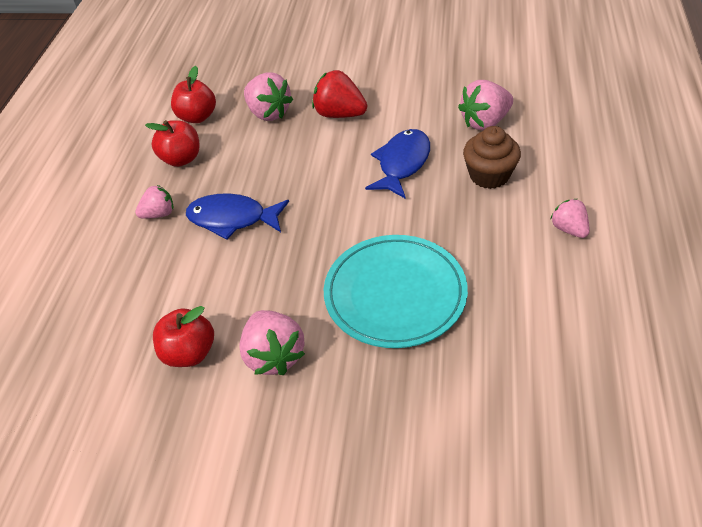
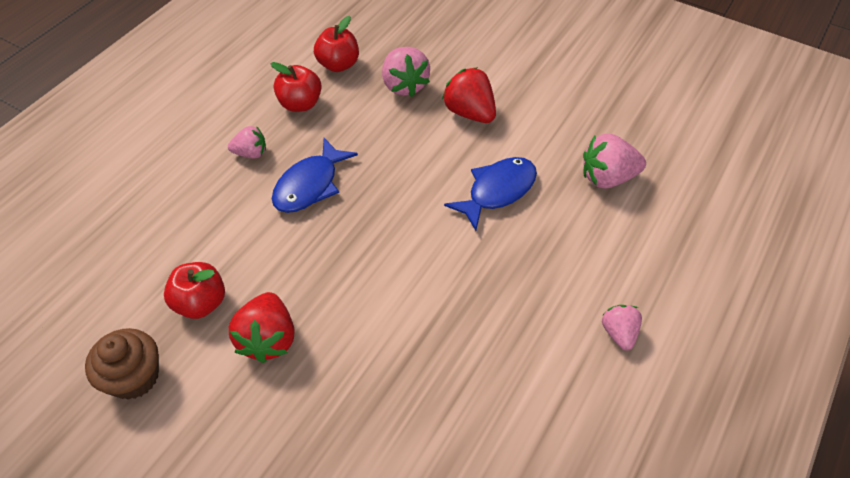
camera: 20 degrees right, 5 degrees up
(232, 219) = (310, 185): blue fish -> blue fish turned 90 degrees counterclockwise
(274, 356) = (268, 339): pink strawberry -> red strawberry
(395, 294) = (409, 327): turquoise plate -> none
(489, 175) = (575, 239): brown cupcake -> brown cupcake (134, 377)

